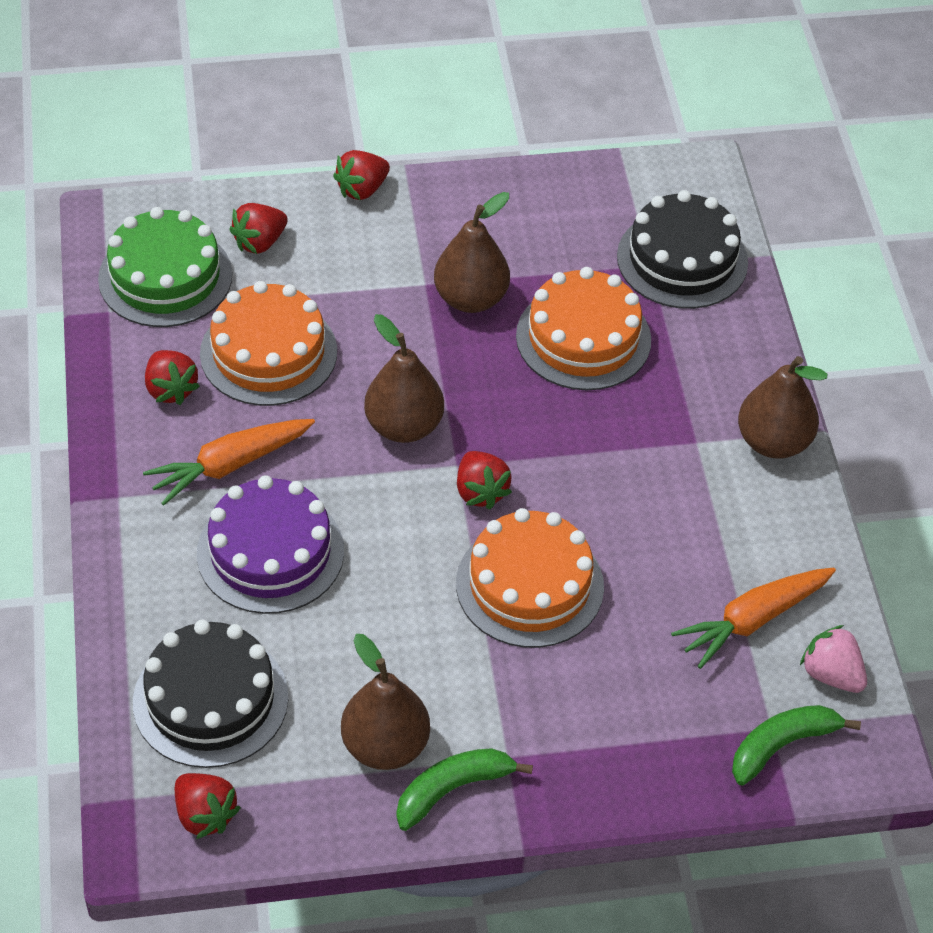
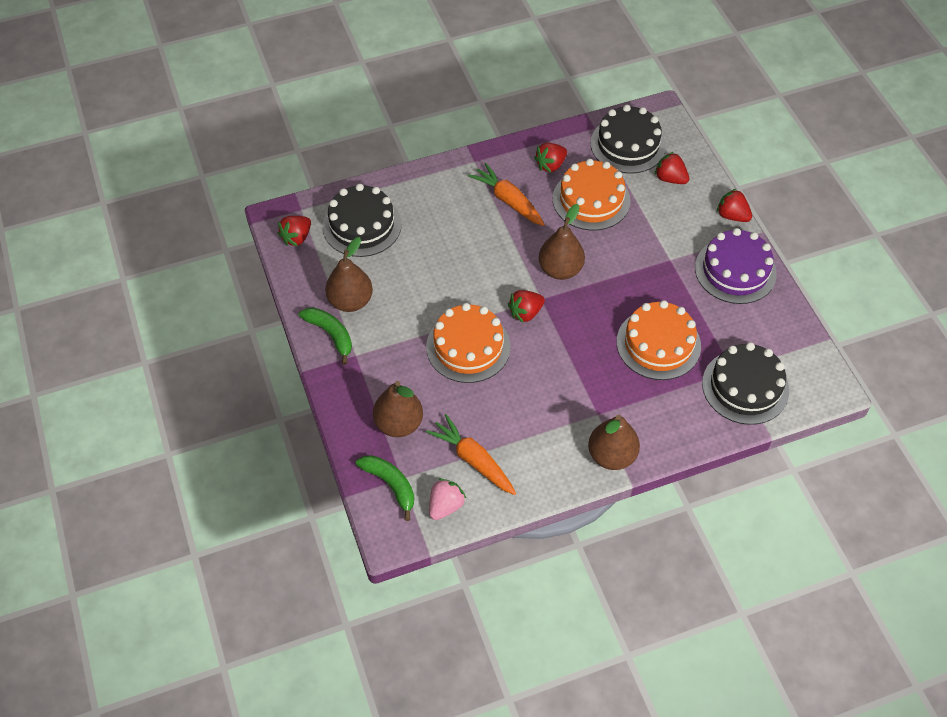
camera: 80 degrees right, 5 degrees up
(165, 277) = (628, 145): green cake -> black cake
(270, 552) = (457, 229): purple cake -> purple cake (735, 270)
(471, 298) = (667, 283): brown pear -> brown pear (399, 424)

